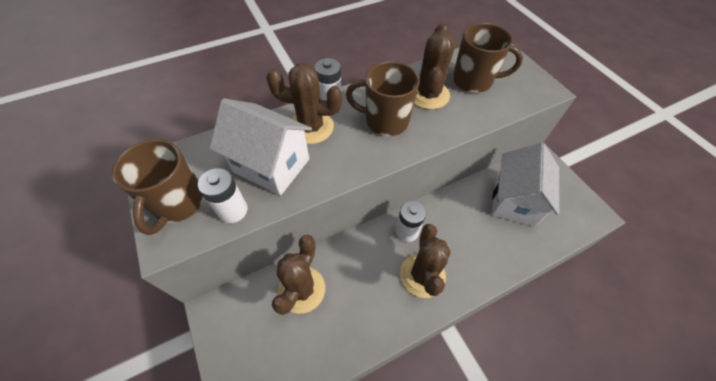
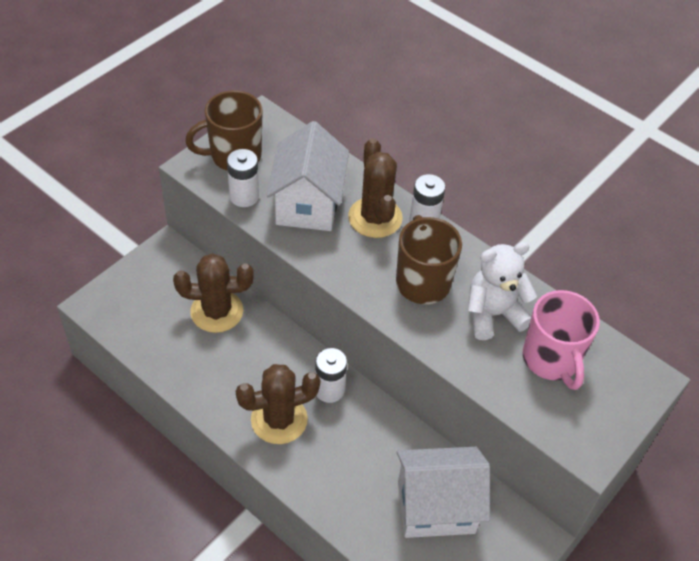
camera: 65 degrees right, 5 degrees down
(428, 95) = (493, 314): brown cactus -> white teddy bear
(473, 81) = (551, 359): brown mug -> pink mug

